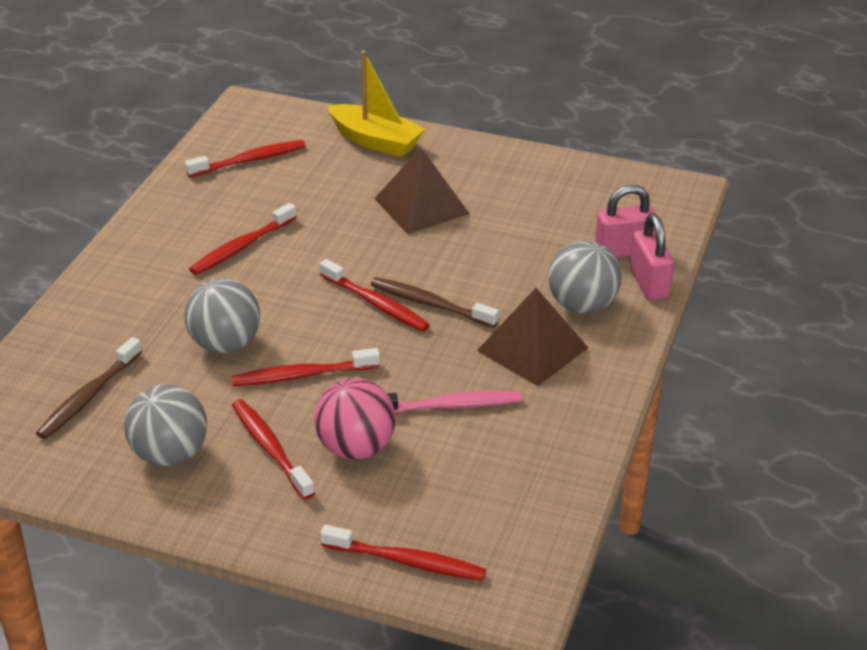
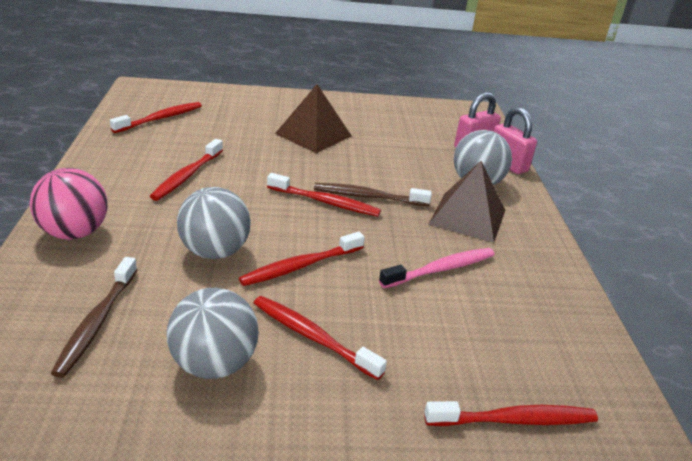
camera: 25 degrees left, 5 degrees down
(356, 448) = (390, 320): pink ball -> pink ball (74, 233)
(375, 141) = (252, 100): yellow boat -> none

